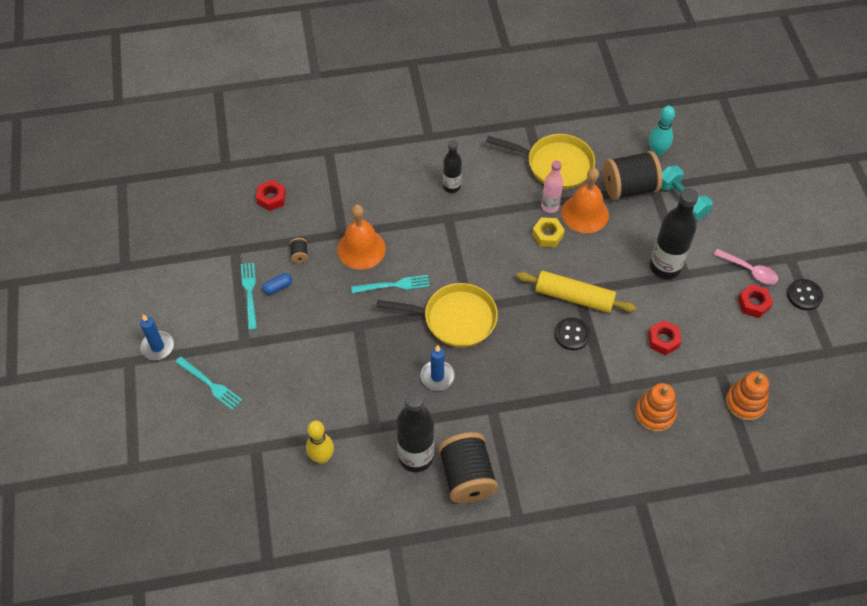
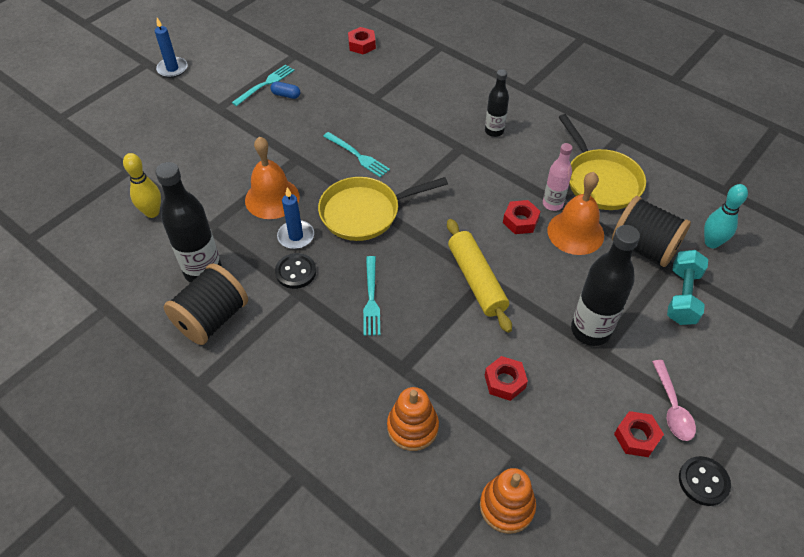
camera: 50 degrees right, 5 degrees down
(210, 384) = (164, 112): turquoise fork -> turquoise fork (371, 298)
(299, 255) = (328, 88): black spool -> none
(361, 249) = (371, 117): orange bell -> orange bell (272, 198)
(454, 319) = (365, 212): yellow pan -> yellow pan turned 105 degrees clockwise
(547, 235) = (520, 221): yellow nut -> red nut
(572, 335) = (434, 304): black button -> black button (296, 272)

